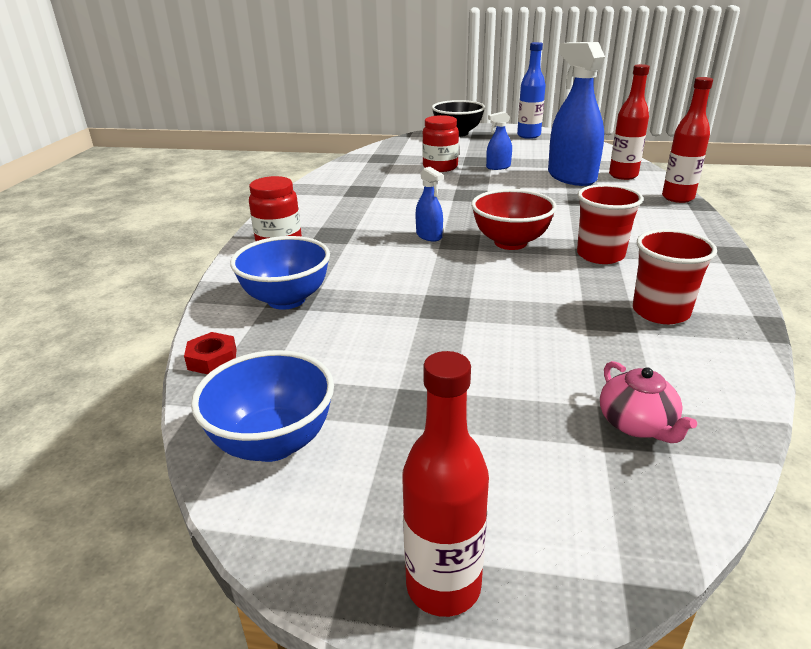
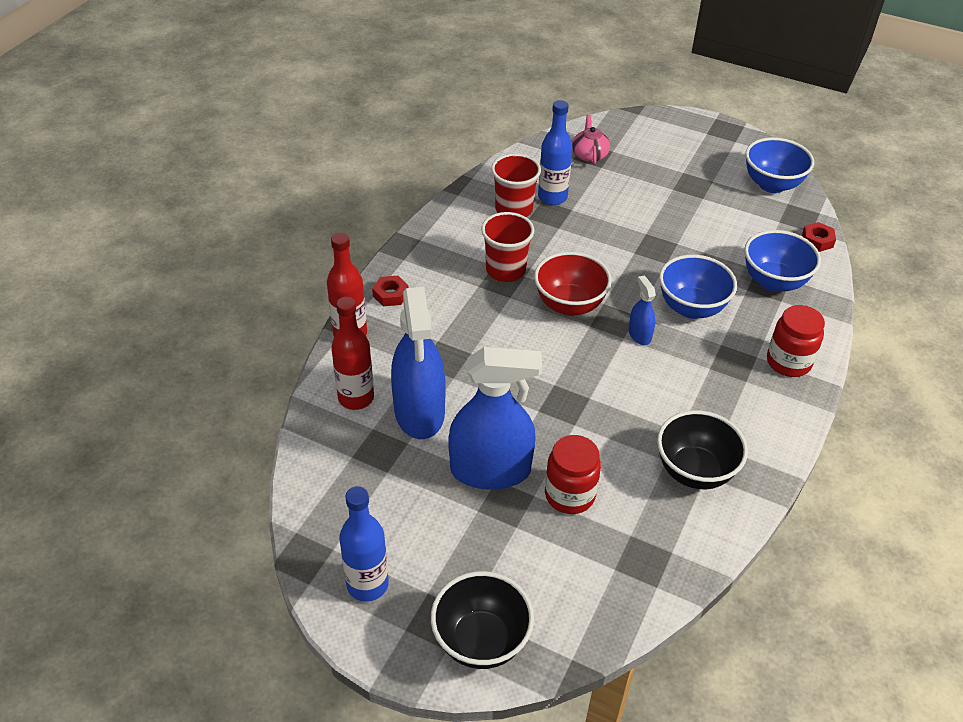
camera: 165 degrees left, 15 degrees up
(358, 184) = (694, 471): none -> black bowl
(383, 261) = (691, 308): none -> blue bowl
(443, 586) = (703, 125): red bottle -> none
(498, 167) = (490, 470): blue spray bottle -> blue spray bottle, size x2.21
(627, 337) = (552, 197): none -> blue bottle
(683, 221) = (390, 294): none -> red nut

